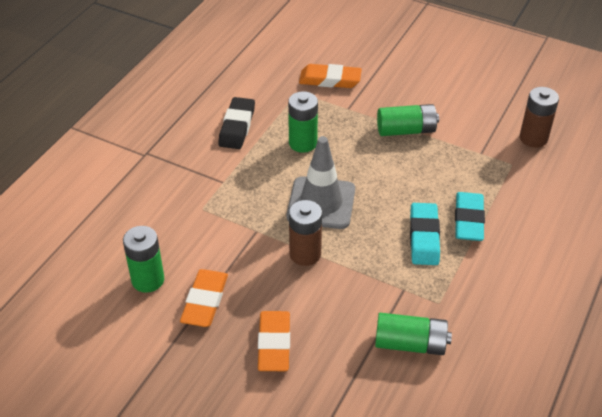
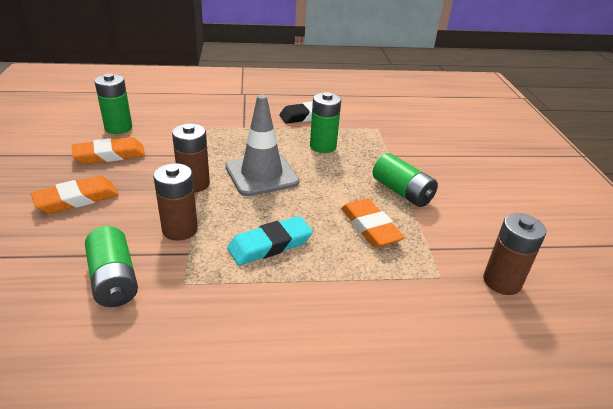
camera: 55 degrees right, 10 degrees down
(330, 80) = (411, 137): orange eraser -> orange eraser (370, 227)
(369, 285) = (180, 229): none -> brown battery
(469, 220) = (322, 269): turquoise eraser -> none

